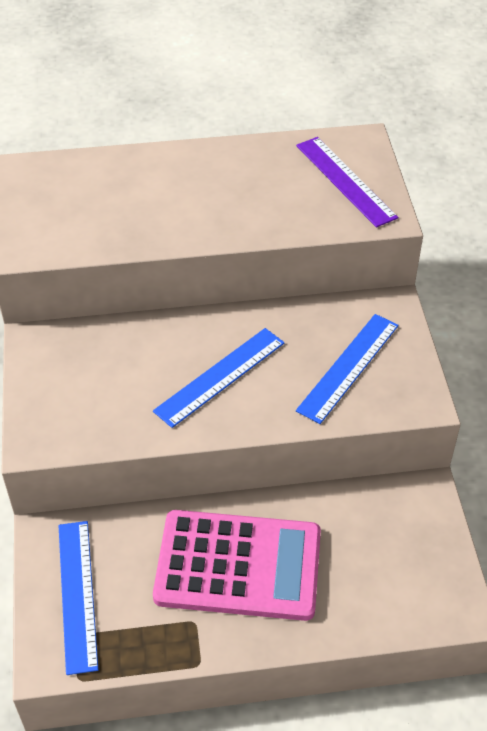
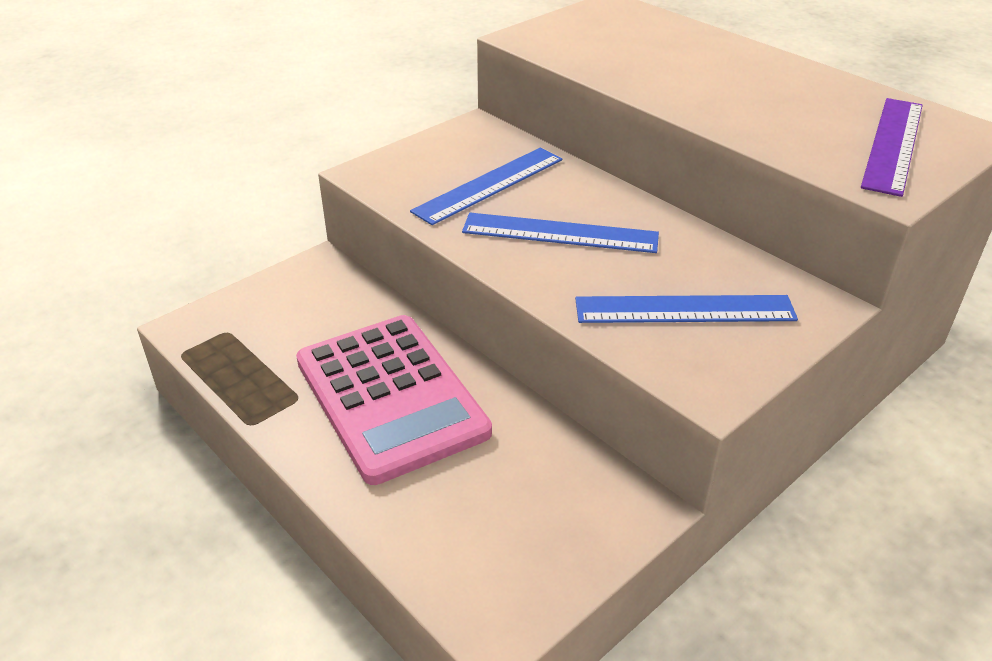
camera: 55 degrees right, 10 degrees down
(77, 594) = (271, 310): blue ruler -> blue ruler (489, 185)

